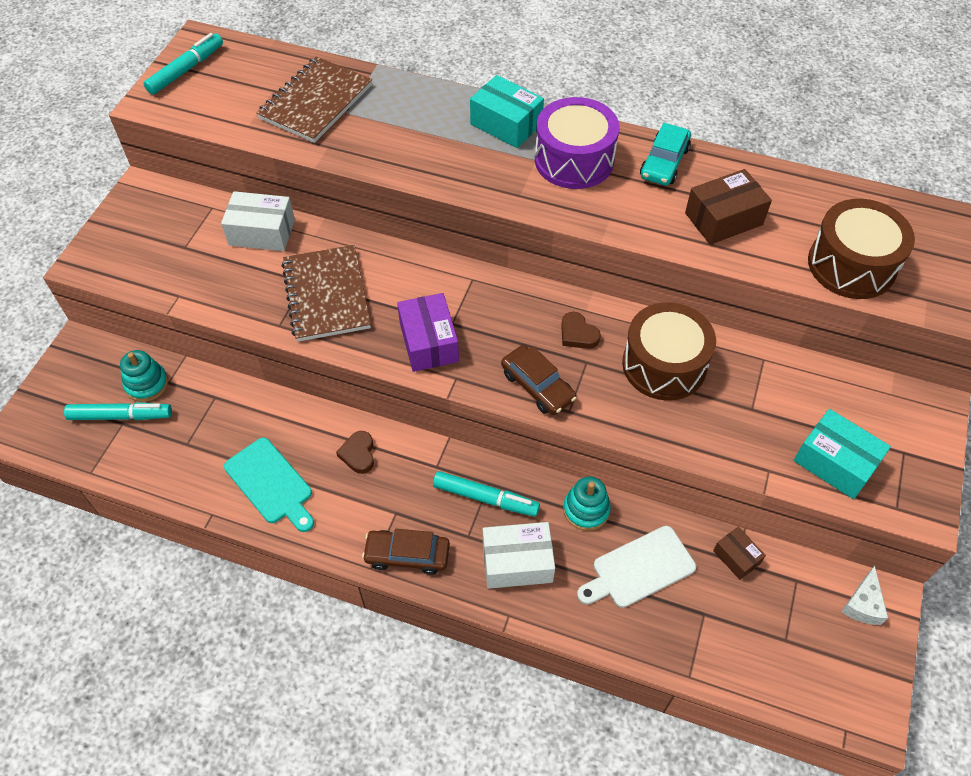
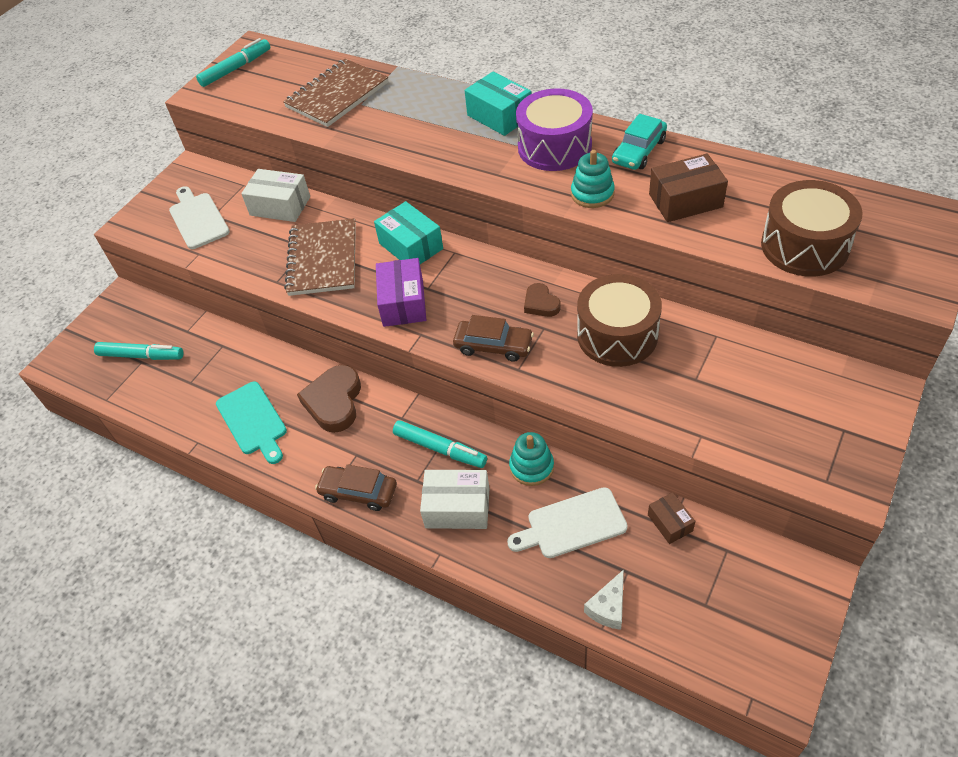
camera: 15 degrees right, 5 degrees down
(147, 384) = (168, 331): turquoise stacking toy -> turquoise stacking toy (592, 194)
(167, 252) = (198, 219): none -> white cutting board
(358, 454) = (334, 402): brown heart -> brown heart, size x1.80
(537, 386) = (493, 346): brown car -> brown car turned 45 degrees counterclockwise
(835, 462) = (770, 434): turquoise box -> turquoise box (411, 246)
(863, 604) = (791, 579): white cheese -> white cheese (608, 607)

